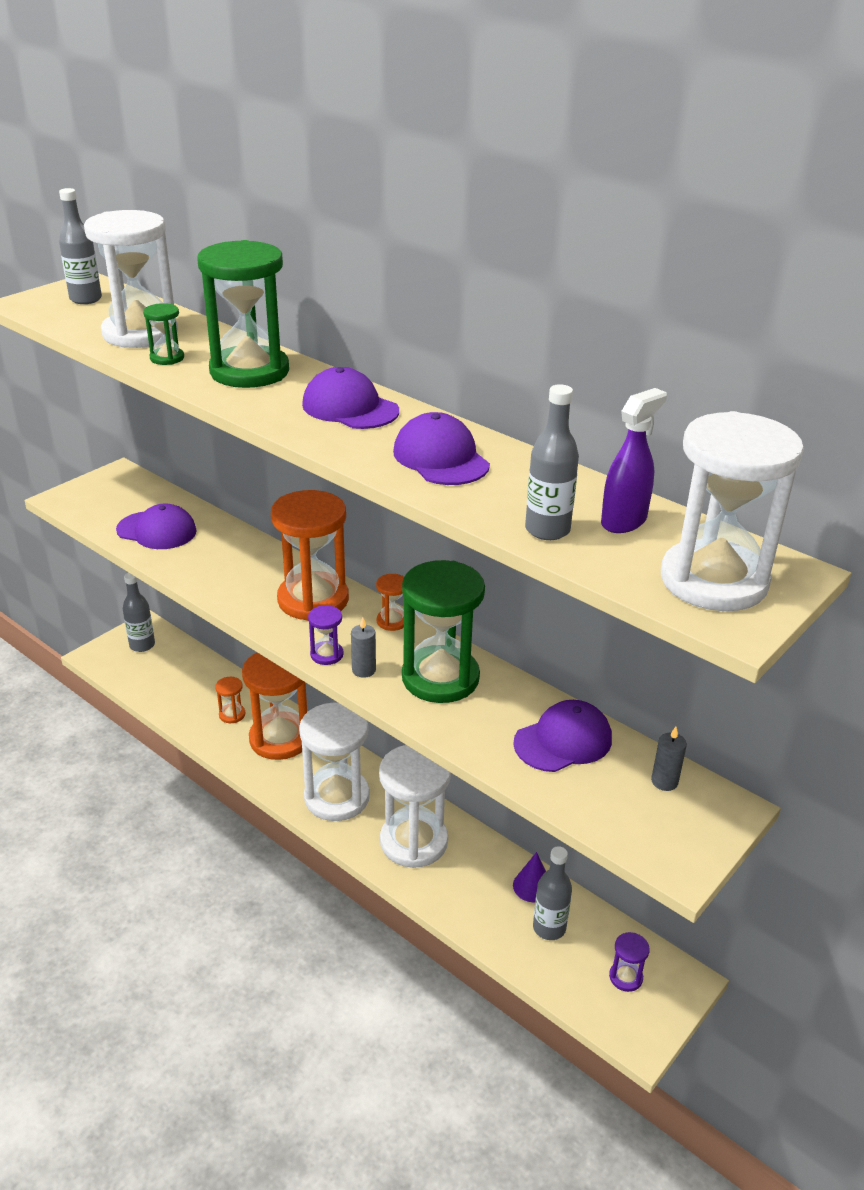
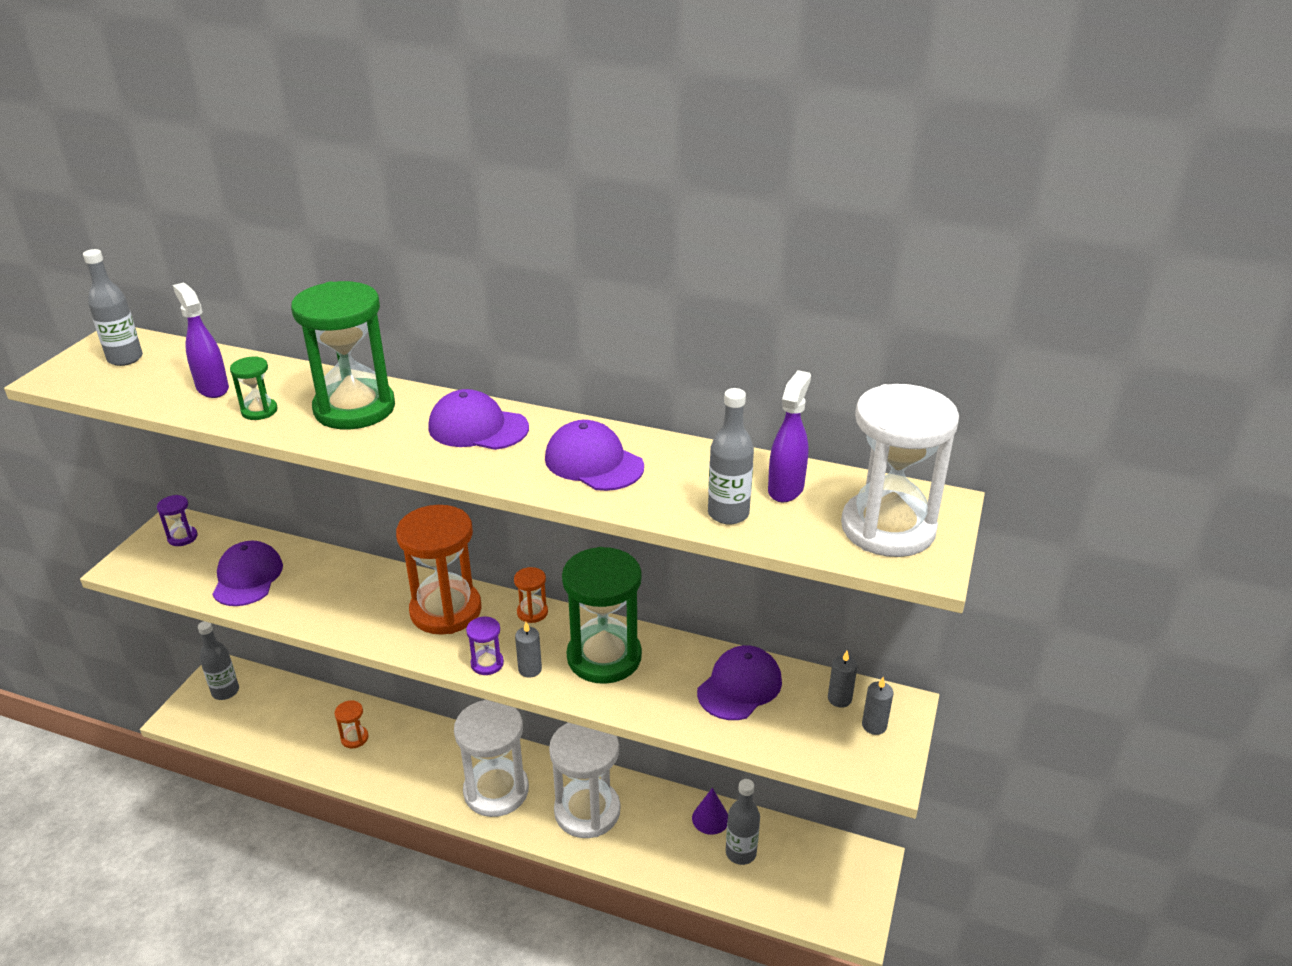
camera: 20 degrees left, 0 degrees up
(140, 334) = (212, 388): white hourglass -> purple spray bottle
(157, 530) = (247, 577): purple cap -> purple cap turned 90 degrees counterclockwise
(280, 739) = (414, 748): orange hourglass -> none
(625, 977) = (822, 875): purple hourglass -> purple hourglass (182, 537)
(689, 817) = (874, 725): none -> grey candle

